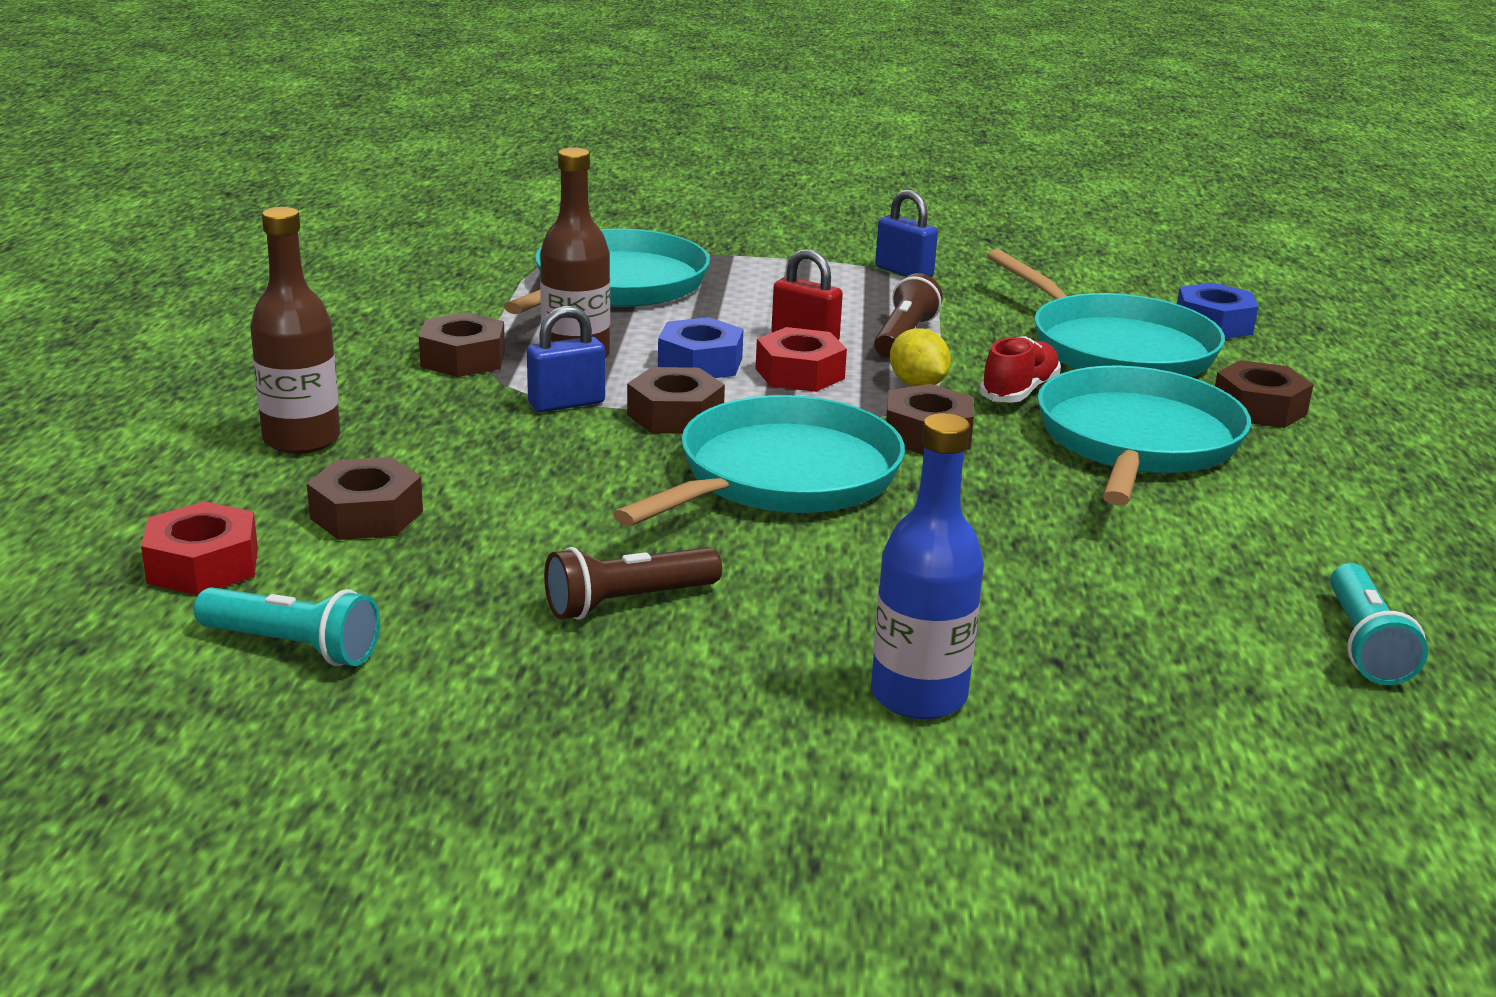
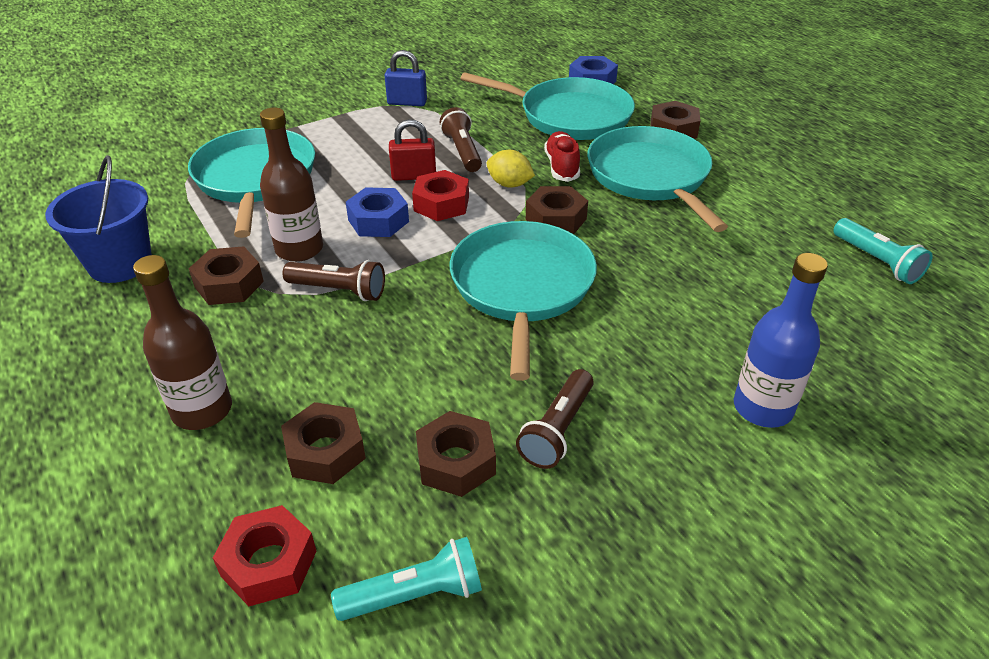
camera: 35 degrees left, 15 degrees up
(384, 307) = (120, 263): none -> blue bucket
(566, 403) = (339, 291): blue padlock -> brown flashlight
(675, 415) = (412, 269): brown nut -> brown nut (456, 462)

